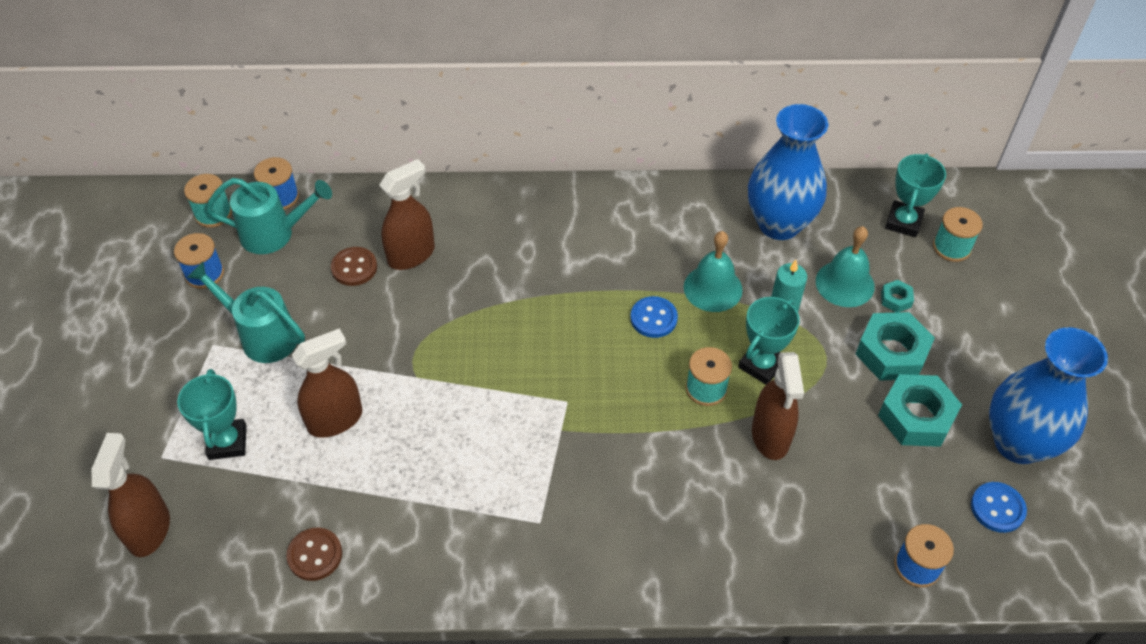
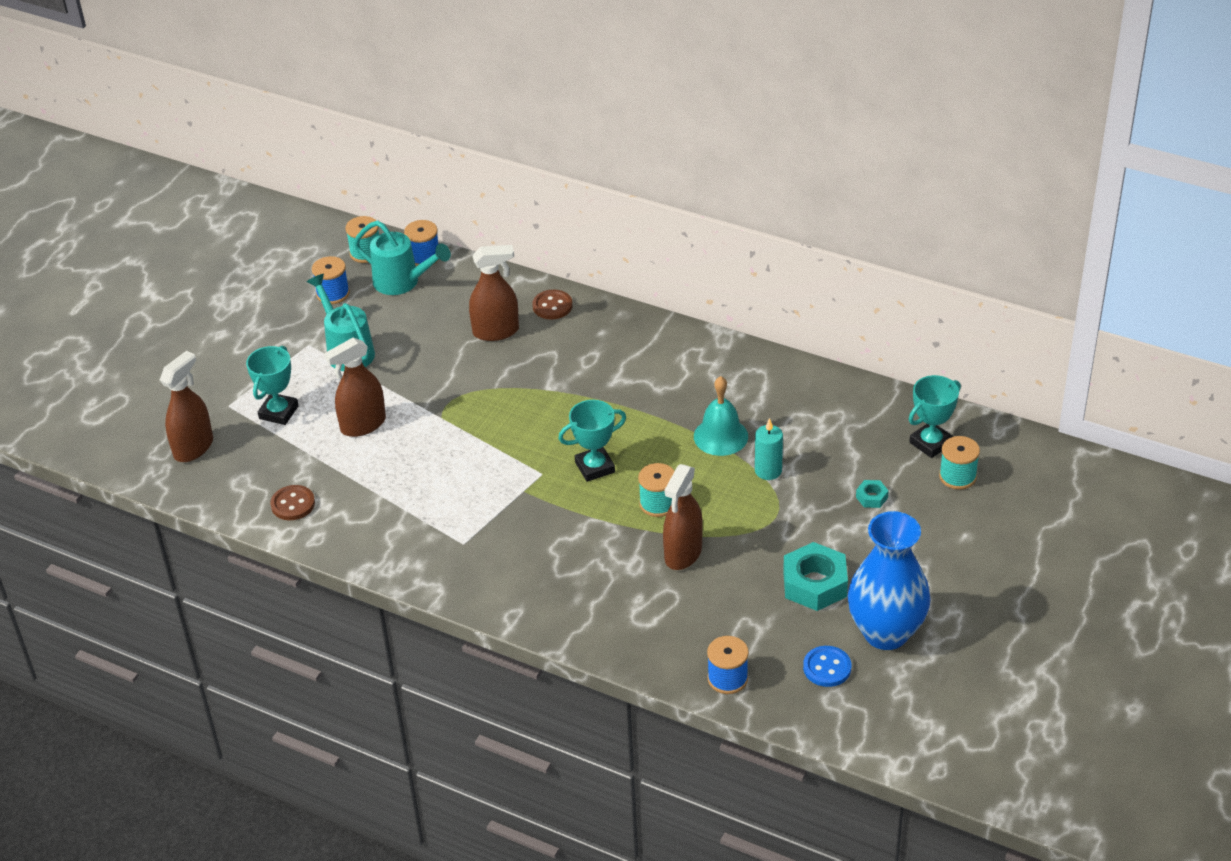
camera: 30 degrees right, 10 degrees down
(335, 420) = (363, 425): brown spray bottle -> brown spray bottle turned 150 degrees clockwise
(354, 268) = (446, 326): brown button -> brown button (552, 306)
(653, 318) = (654, 441): blue button -> none
(761, 365) = (716, 503): turquoise trophy -> turquoise trophy (595, 467)
(779, 224) = (817, 408): blue vase -> none
(845, 283) = (837, 471): turquoise bell -> none
(891, 353) = (833, 533): turquoise nut -> none

